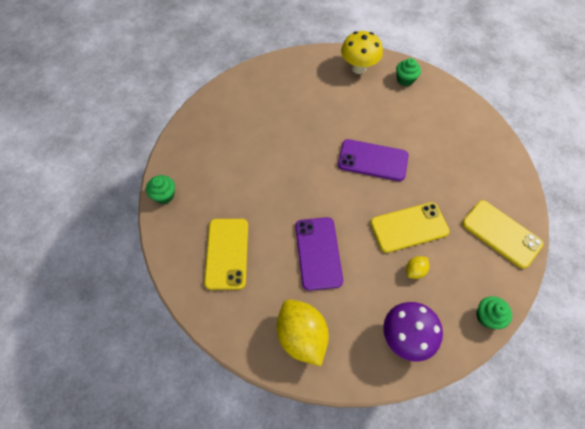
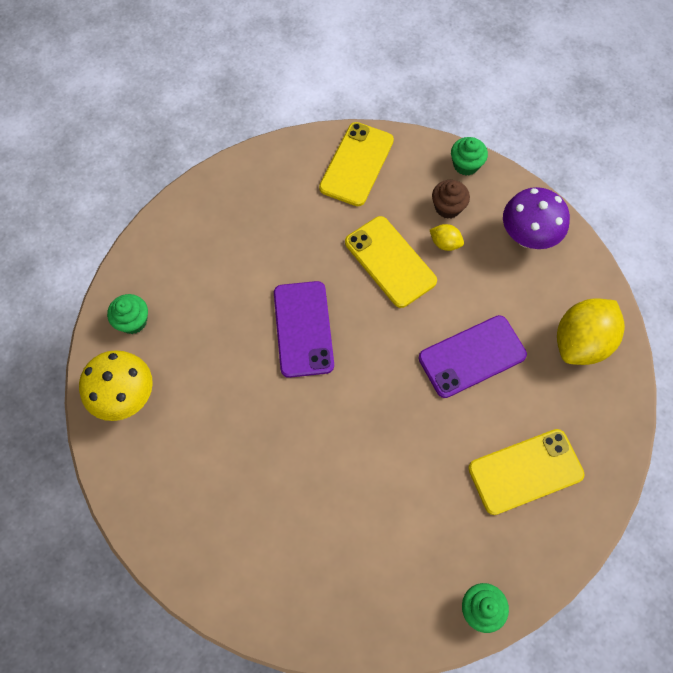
camera: 110 degrees left, 5 degrees up
(447, 285) = (448, 207): none -> brown cupcake

